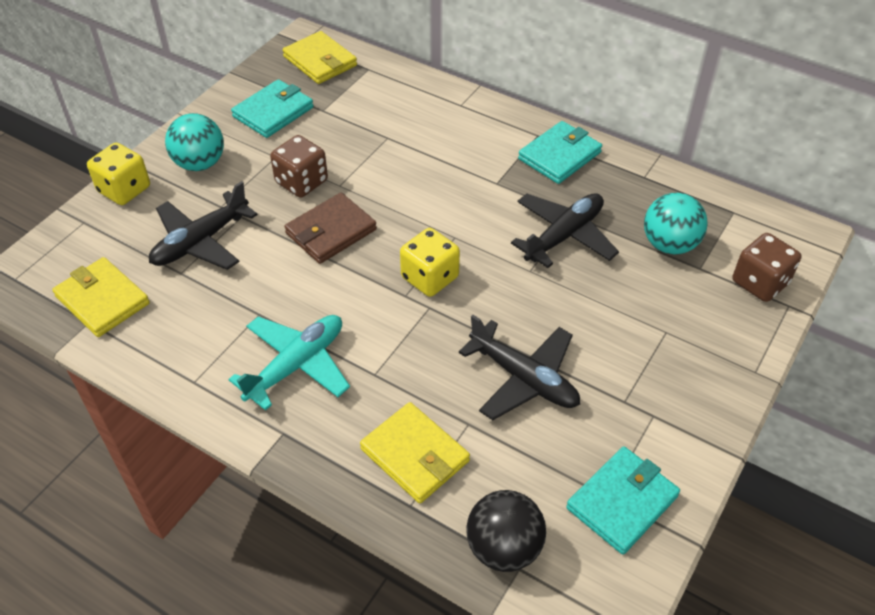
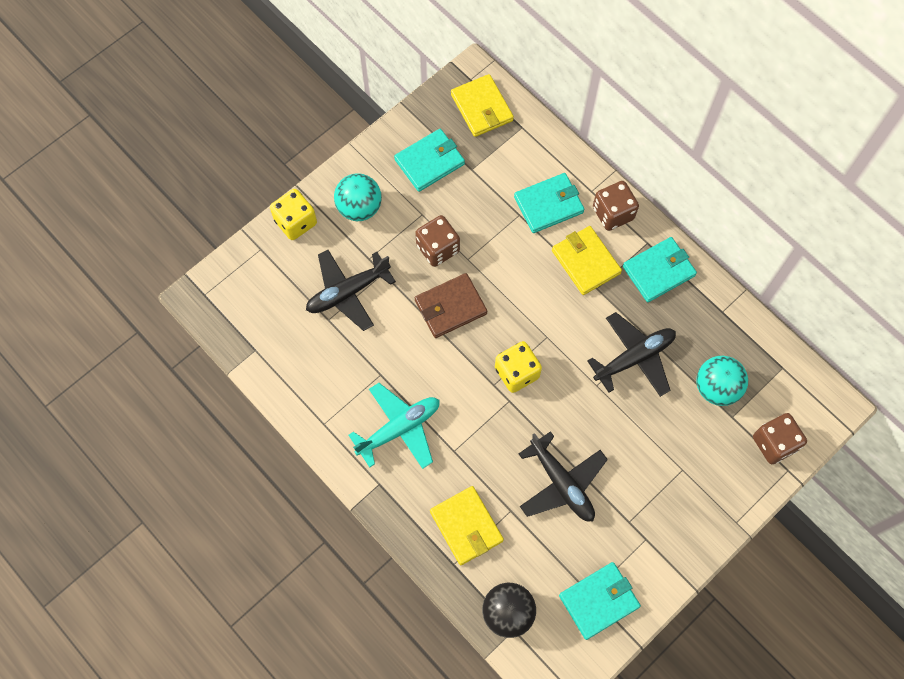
camera: 15 degrees right, 20 degrees up
(102, 300) = (267, 332): yellow wallet -> yellow wallet (585, 262)
(417, 123) = (548, 205): none -> turquoise wallet
(490, 118) = (613, 213): none -> brown dice

